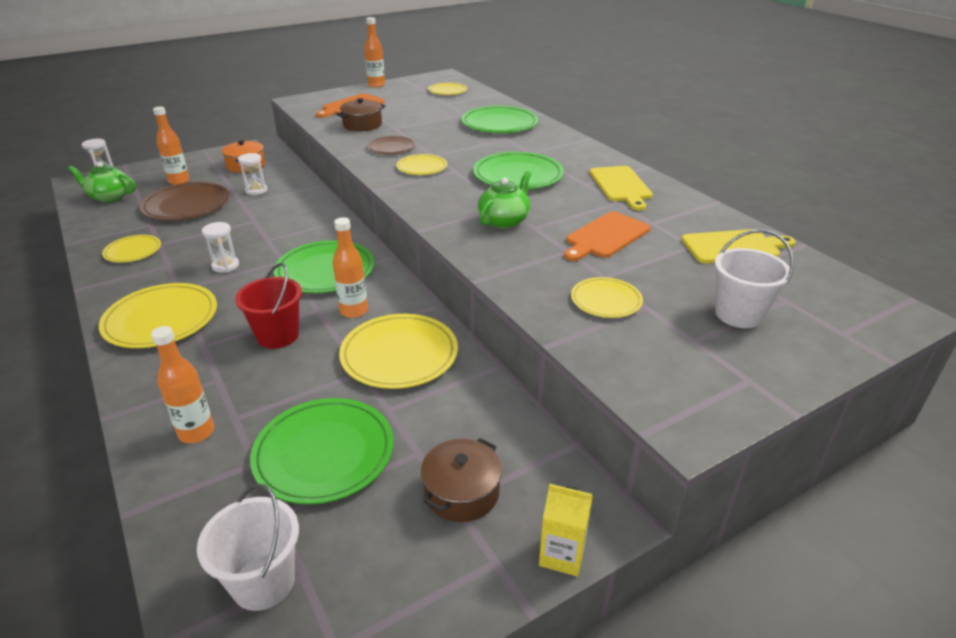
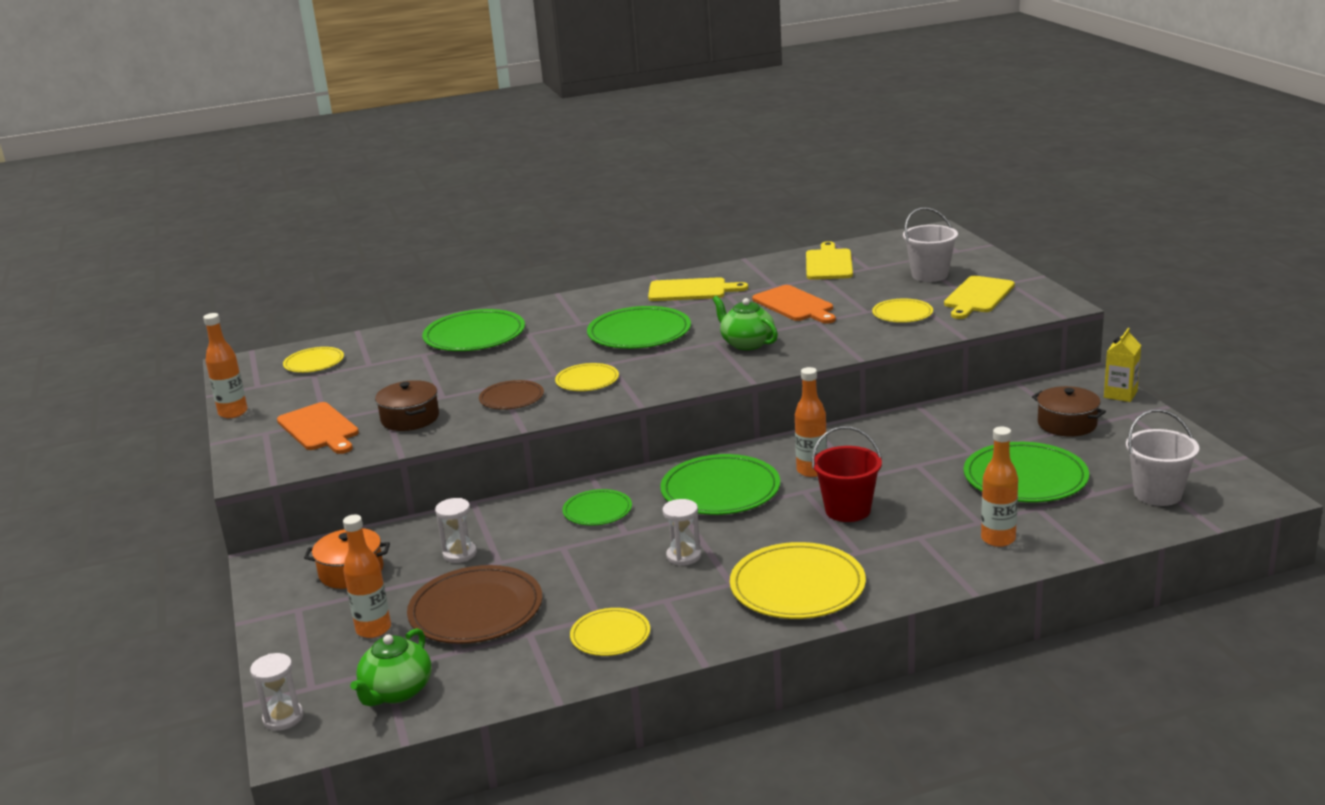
camera: 75 degrees left, 10 degrees down
(302, 226) = (597, 510): none -> green plate
(399, 354) = (892, 447): yellow plate -> none
(684, 354) = (978, 296): none -> yellow cutting board

